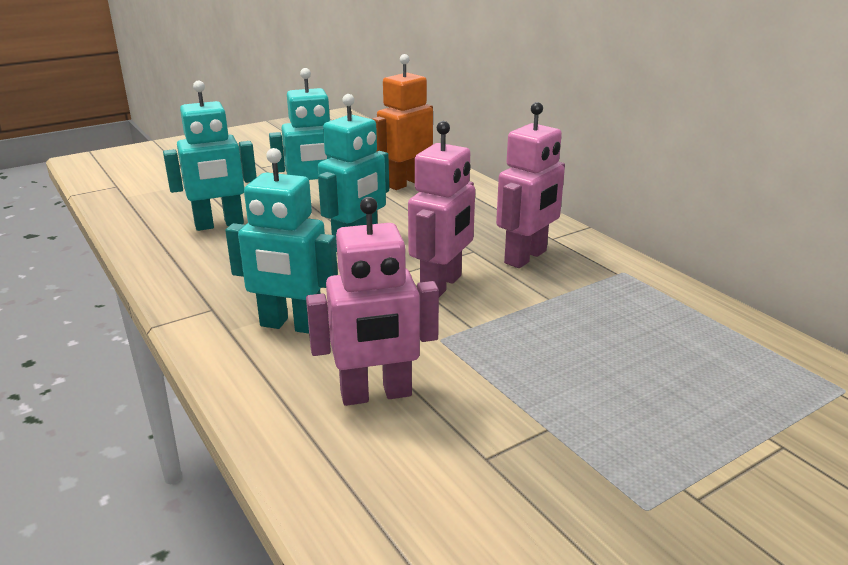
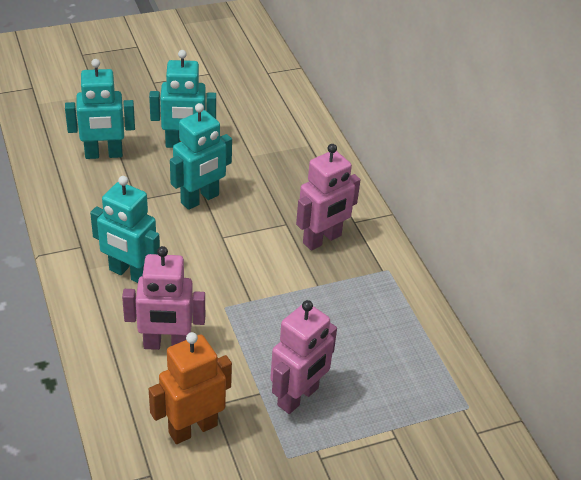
camera: 10 degrees right, 15 degrees up
(405, 183) = (266, 128): orange robot -> orange robot (192, 428)
(442, 285) = (246, 256): pink robot -> pink robot (298, 397)

